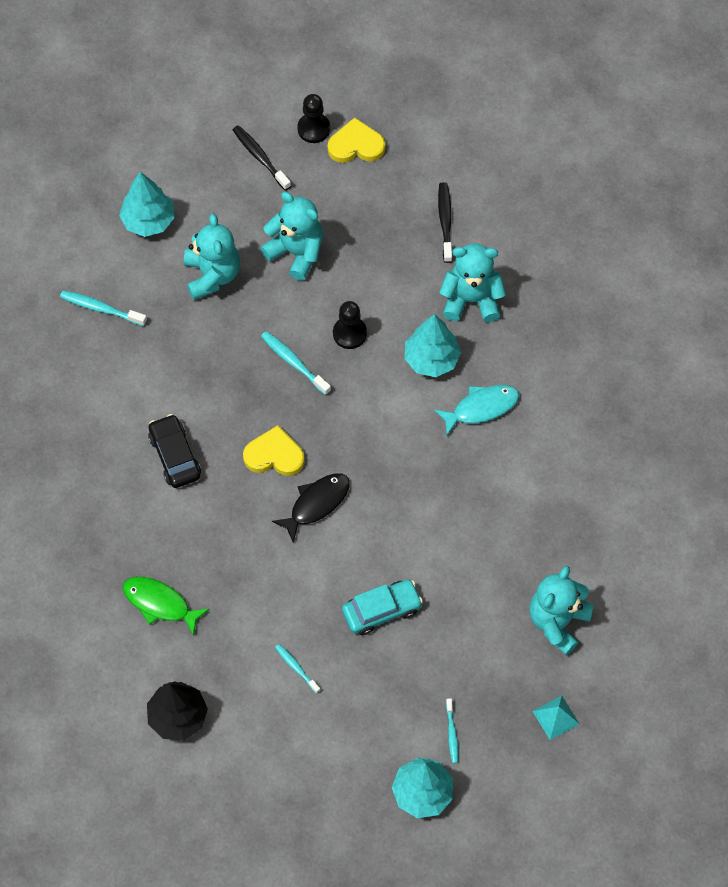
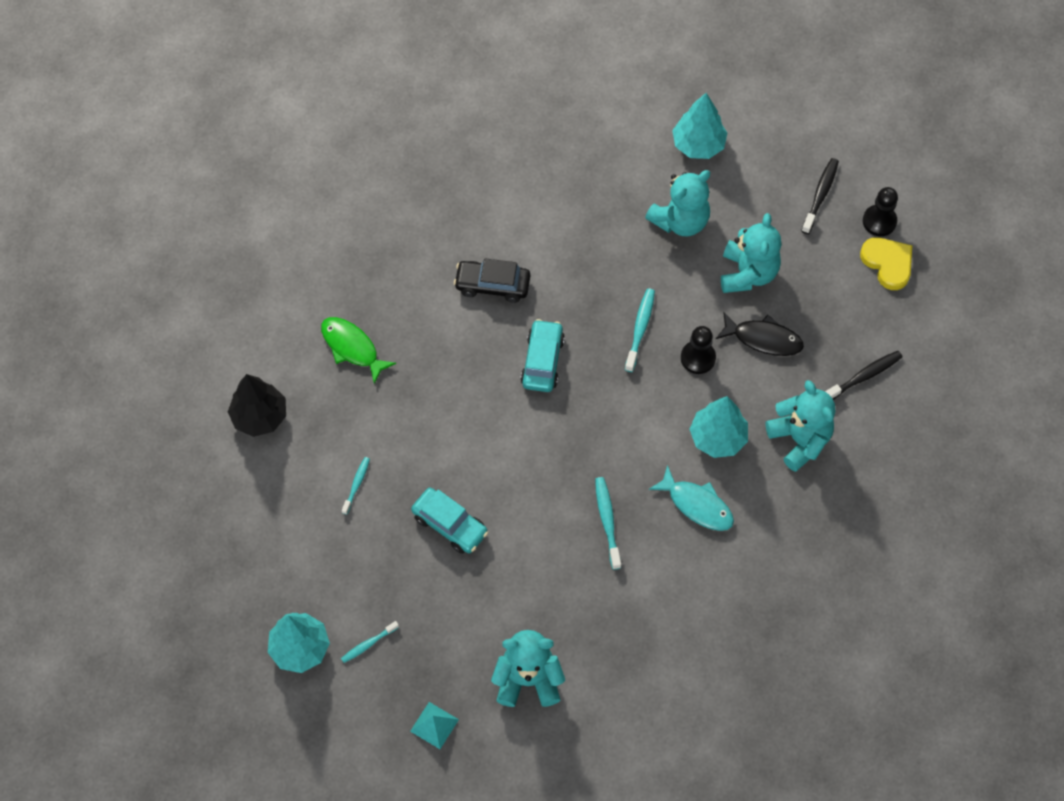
camera: 60 degrees right, 0 degrees up
(101, 308) = (592, 155): turquoise toothbrush -> turquoise toothbrush (607, 521)
(160, 603) = (352, 348): green fish -> green fish turned 45 degrees counterclockwise
(175, 456) = (492, 285): black car -> black car turned 120 degrees counterclockwise
(274, 455) = (542, 361): yellow heart -> turquoise car
(316, 504) = (517, 419): black fish -> black fish (763, 339)

